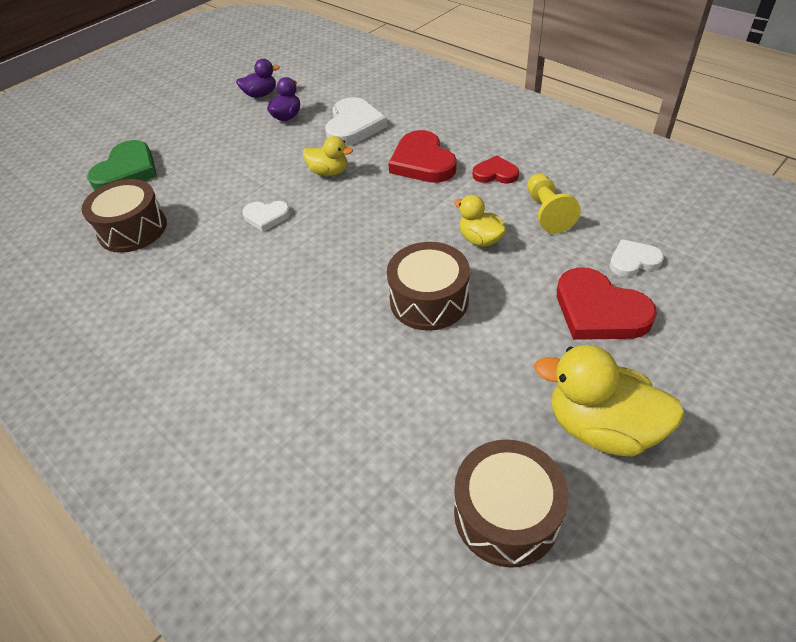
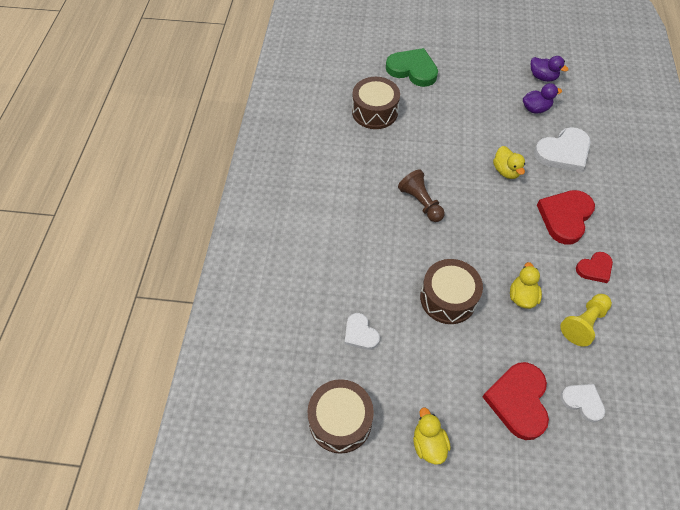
camera: 50 degrees right, 10 degrees up
(127, 171) = (412, 70): green heart -> green heart turned 135 degrees counterclockwise
(266, 217) = (439, 167): white heart -> white heart (360, 333)
(290, 256) = (421, 202): none -> brown pawn
(495, 173) = (594, 268): red heart -> red heart turned 90 degrees clockwise
(601, 427) = (428, 444): yellow duck -> yellow duck, size x0.58

